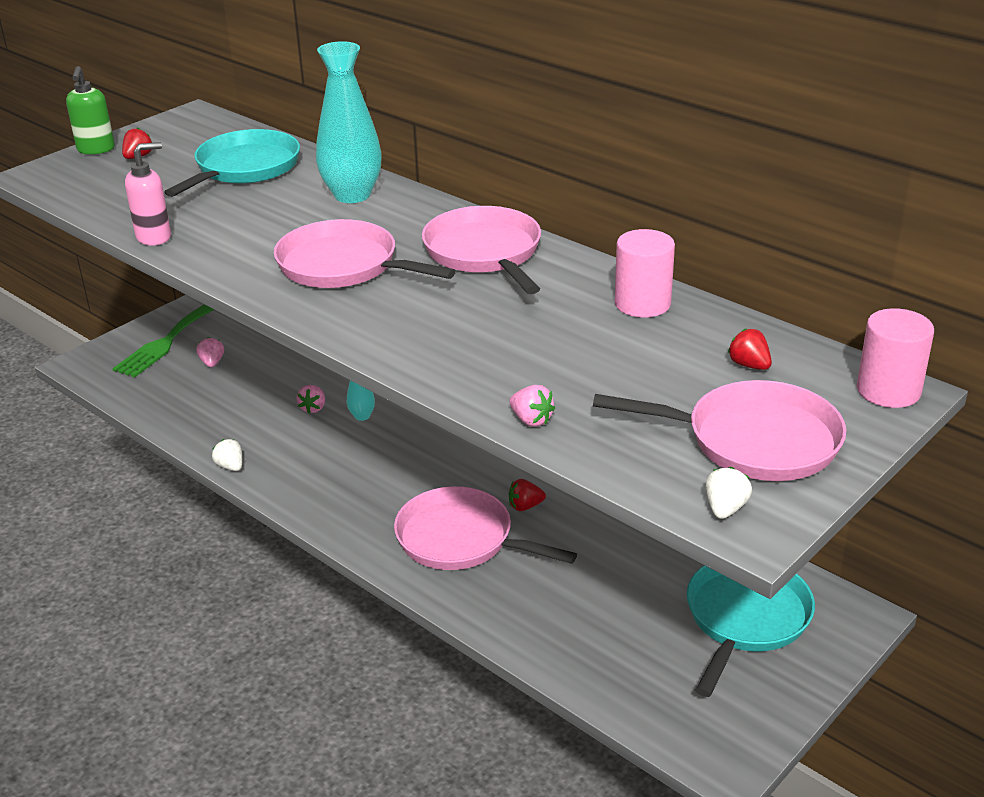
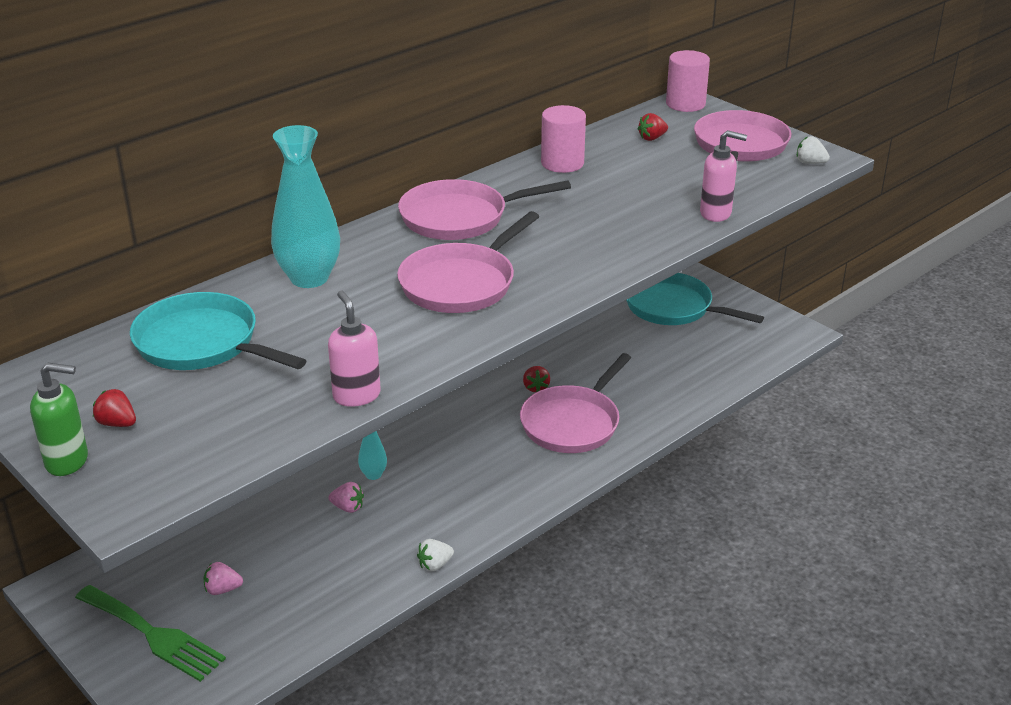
camera: 85 degrees left, 0 degrees up
(531, 420) = (716, 214): pink strawberry -> pink soap dispenser

